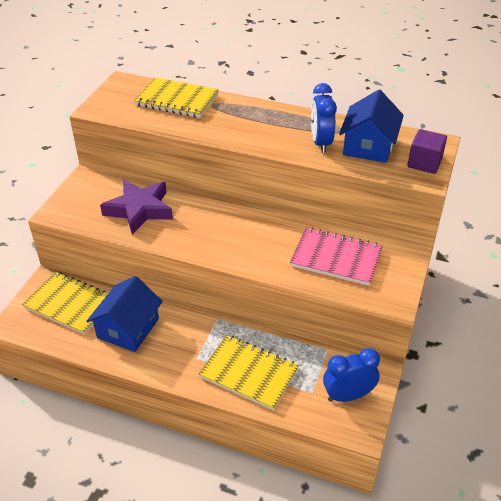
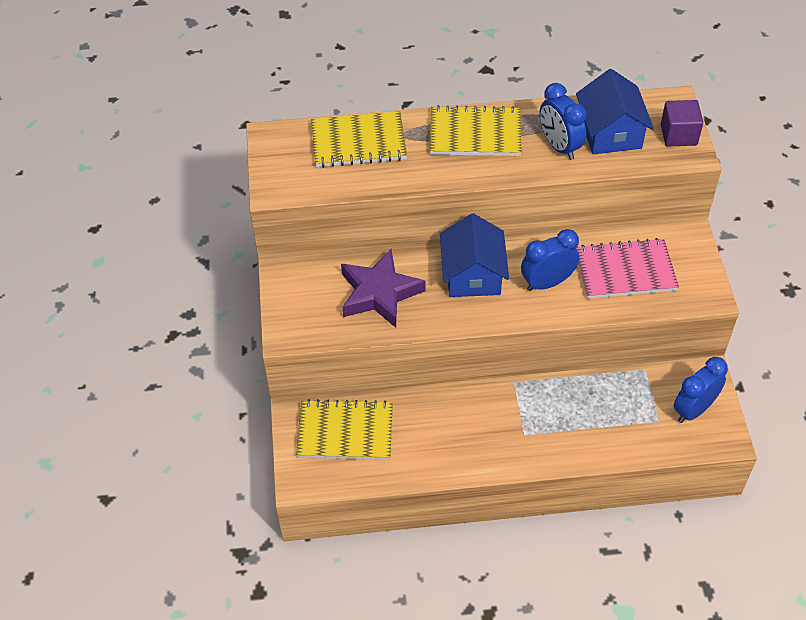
camera: 25 degrees left, 10 degrees up
(128, 328) = (430, 432): blue house -> blue house (472, 274)
(249, 373) = (587, 427): yellow notebook -> yellow notebook (475, 134)
(267, 245) = (547, 283): none -> blue clock

